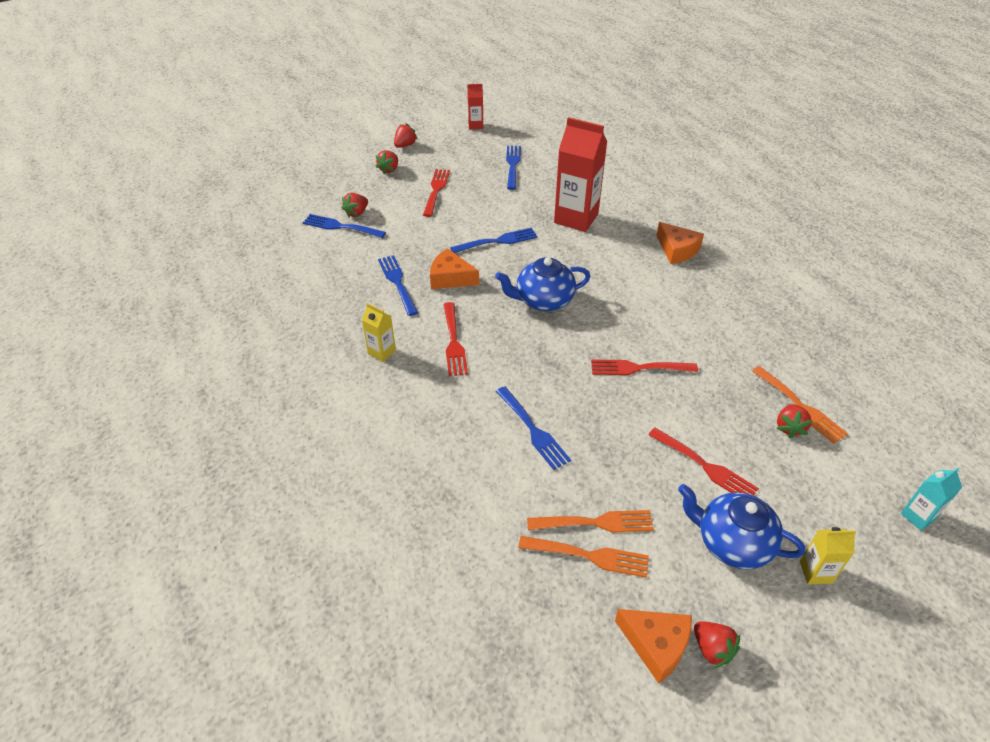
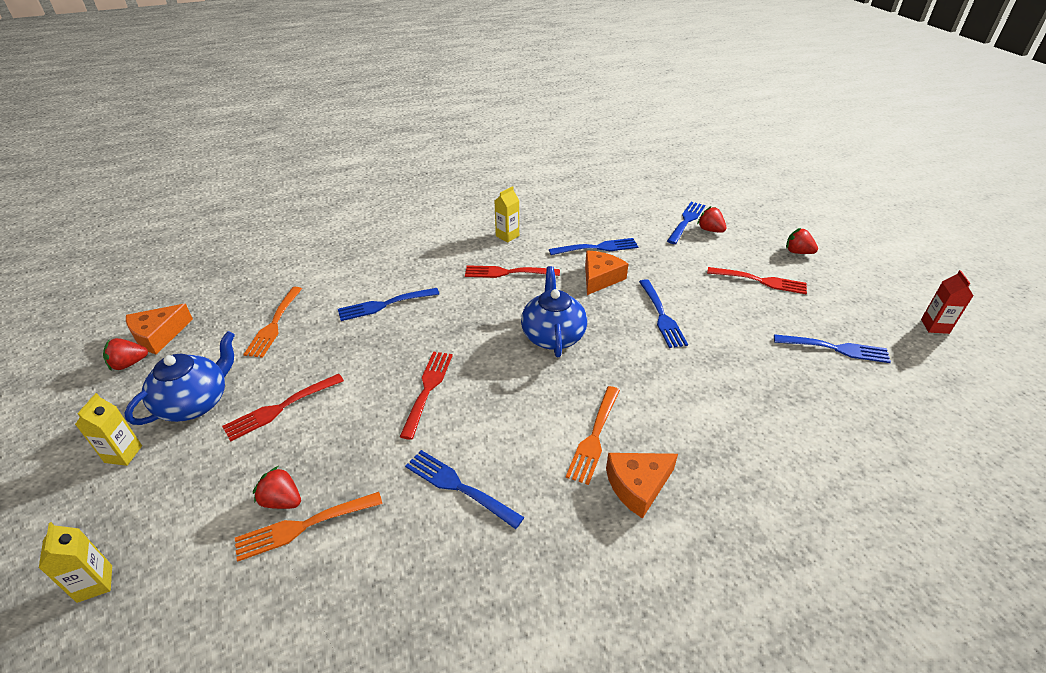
camera: 100 degrees right, 5 degrees down
(405, 145) = (856, 265): red strawberry -> none
(576, 218) = (712, 390): red carton -> none
(589, 556) = (249, 316): orange fork -> orange fork (594, 437)
(722, 331) = (458, 487): none -> blue fork
(918, 516) = (95, 583): turquoise carton -> yellow carton

